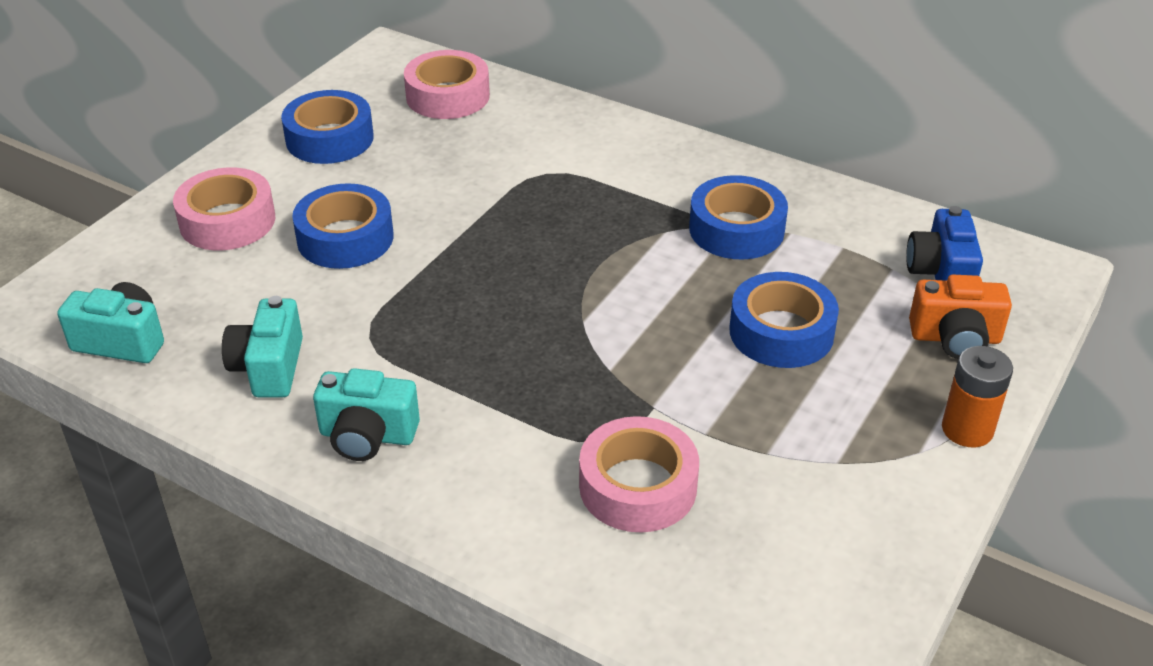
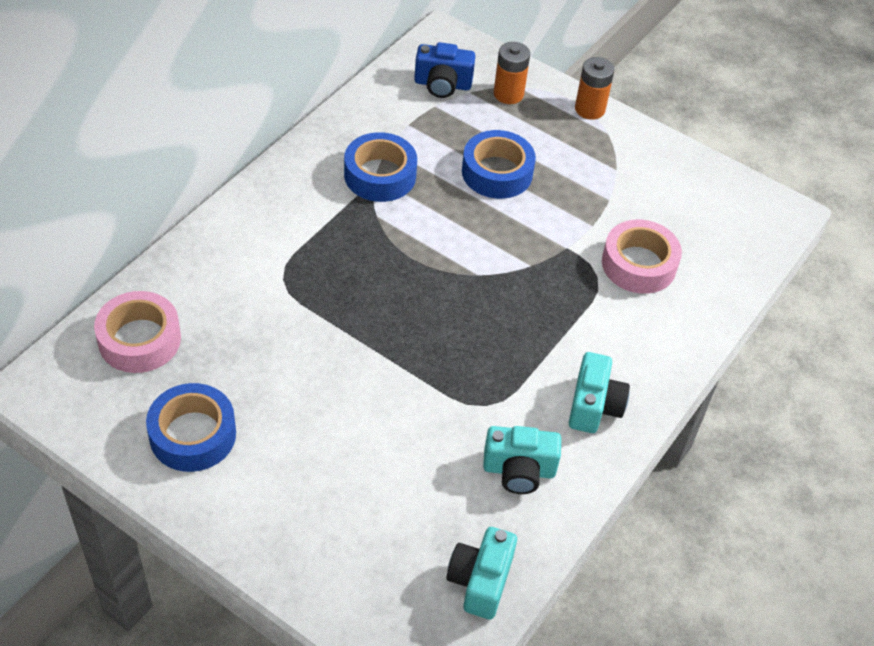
camera: 90 degrees left, 10 degrees up
(227, 221) = (316, 513): pink tape -> none
(345, 238) = (355, 421): blue tape -> none
(955, 338) = (508, 94): orange camera -> orange battery

